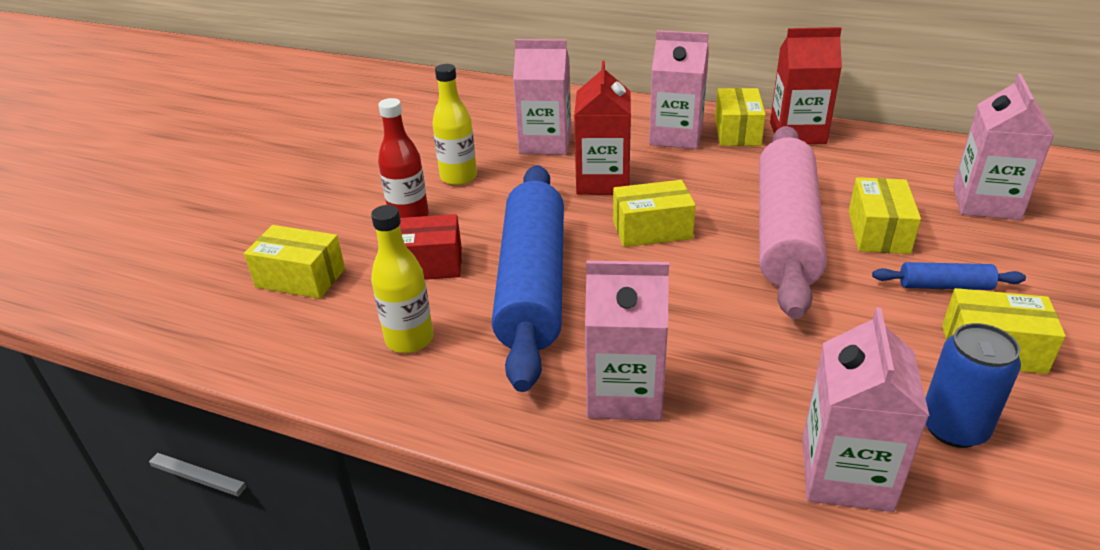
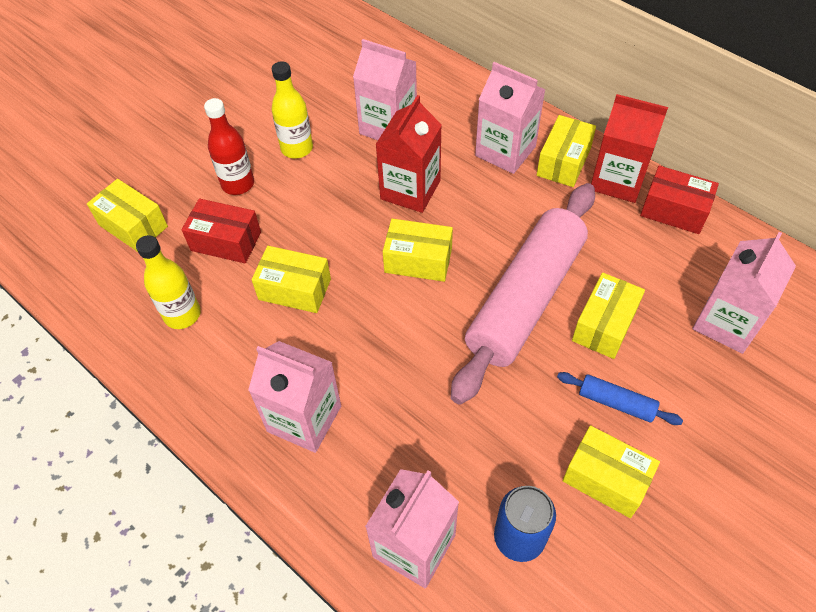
camera: 20 degrees right, 20 degrees up
(532, 284) = (295, 289): blue rolling pin -> yellow box
(866, 141) = (674, 211): none -> red box

